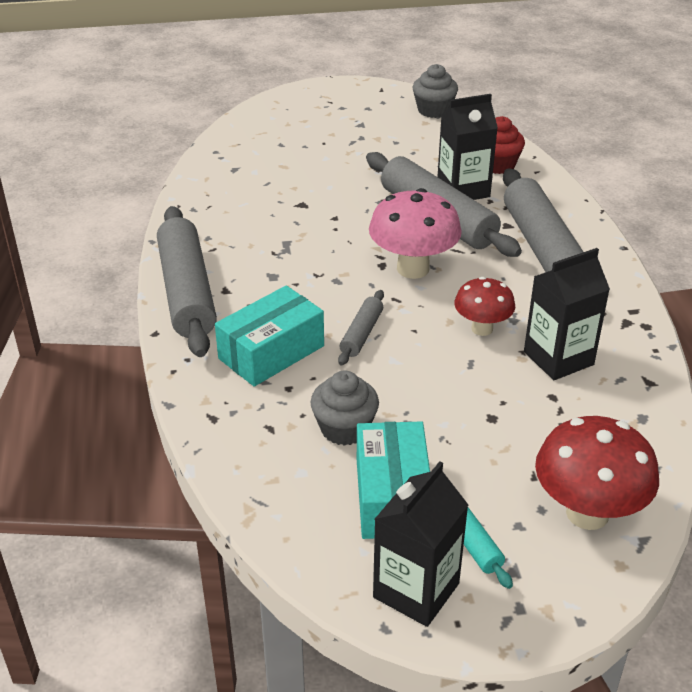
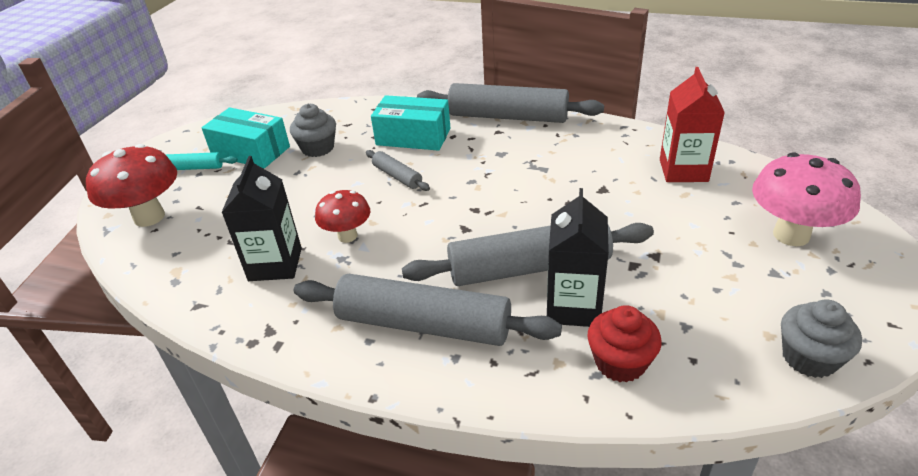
camera: 120 degrees right, 0 degrees up
(245, 171) = (683, 170): none -> red carton
(271, 352) = (413, 137): turquoise box -> turquoise box turned 60 degrees counterclockwise
(413, 269) = (456, 224): pink mushroom -> pink mushroom (791, 235)
(416, 590) = (190, 143): black carton -> none

